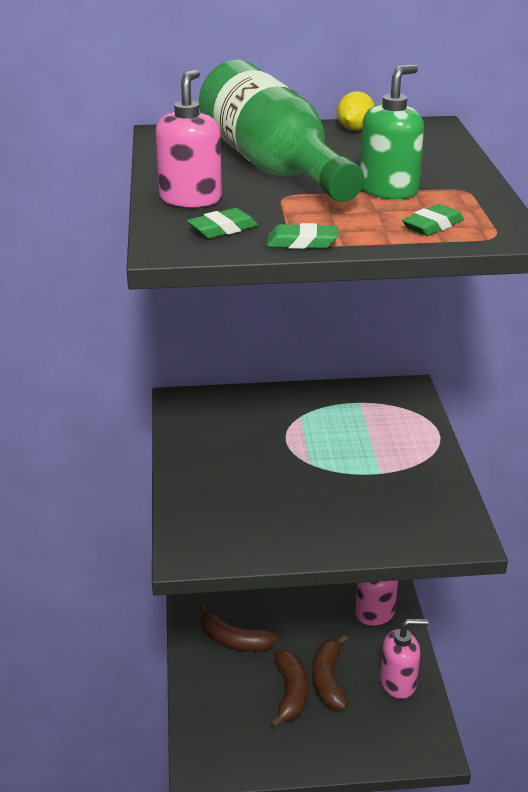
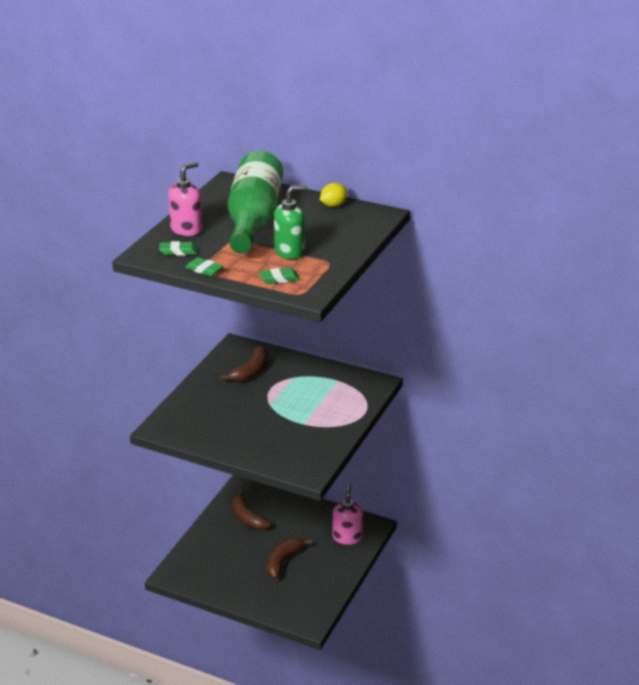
camera: 30 degrees right, 0 degrees up
(290, 693) = (255, 559): brown banana -> brown banana (250, 371)
(398, 682) = (324, 580): pink soap dispenser -> none

